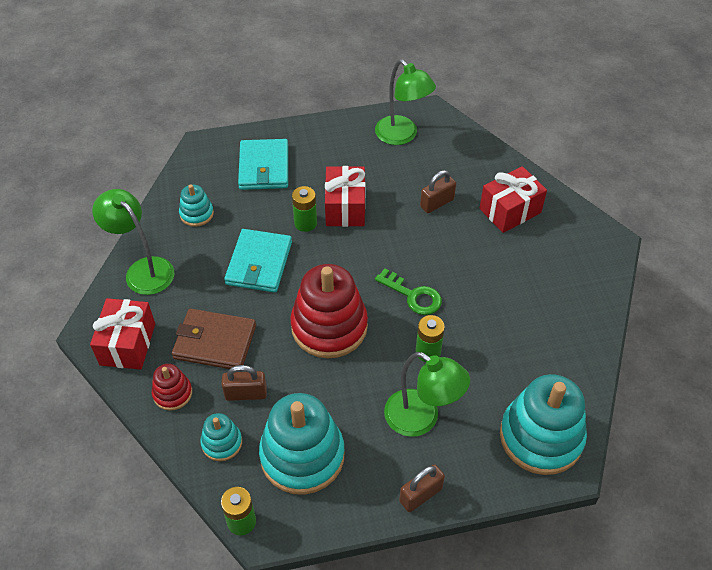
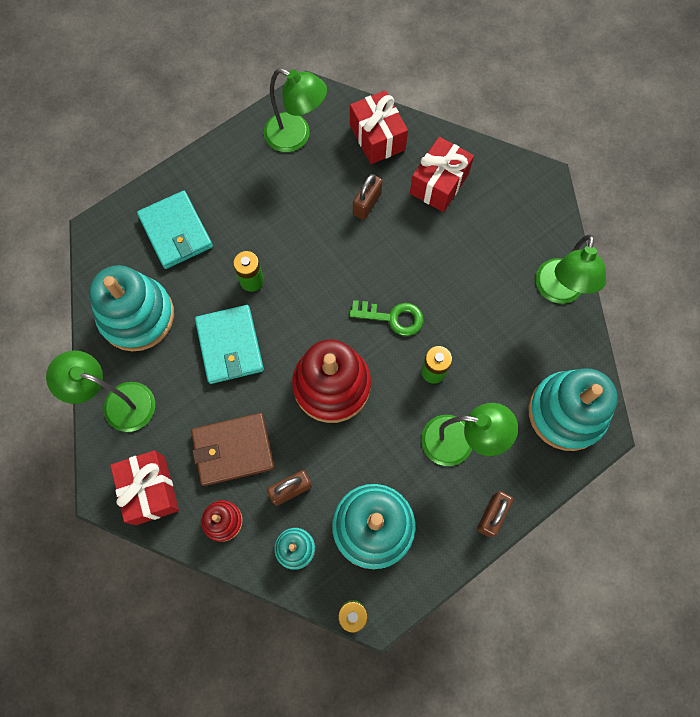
camera: 25 degrees left, 20 degrees up
(196, 214) = (137, 316): turquoise stacking toy -> turquoise stacking toy, size x2.05
(345, 207) = (281, 246): red gift -> red gift (377, 137)
(582, 333) = (558, 291): none -> green lamp

